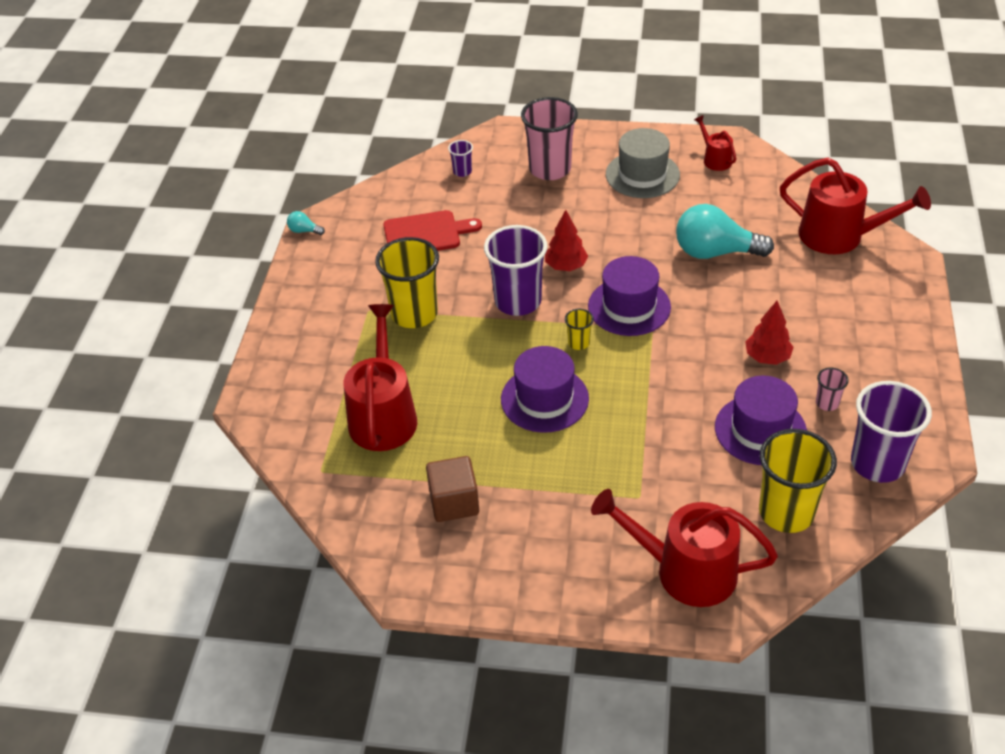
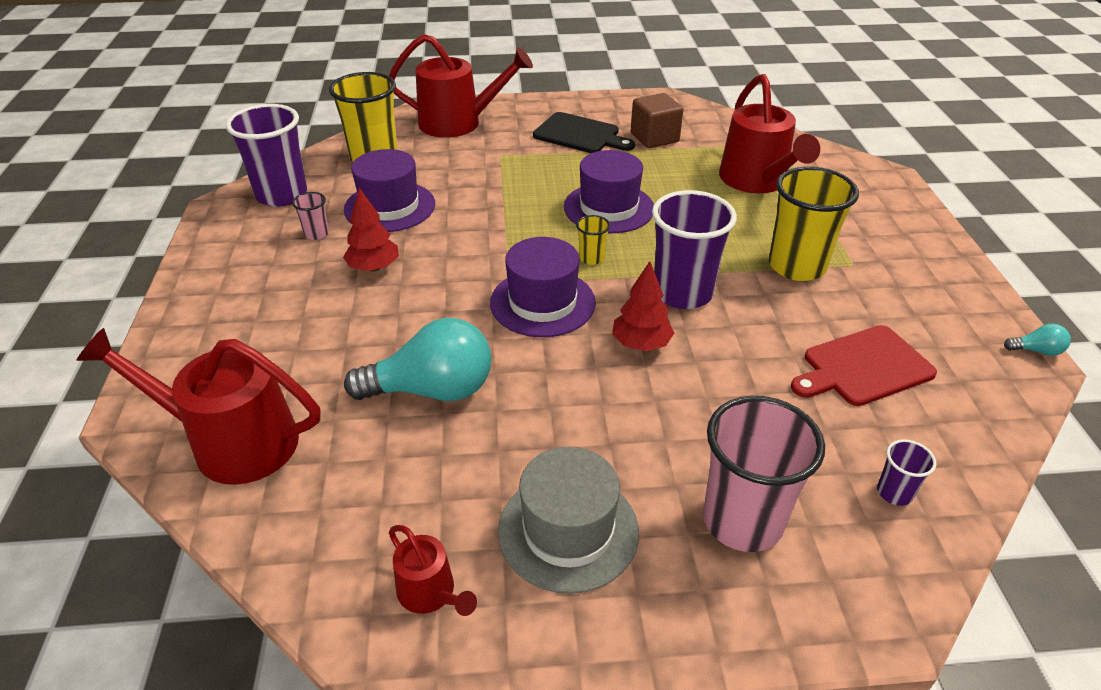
camera: 165 degrees right, 5 degrees down
(539, 522) = (580, 134): none -> black cutting board

